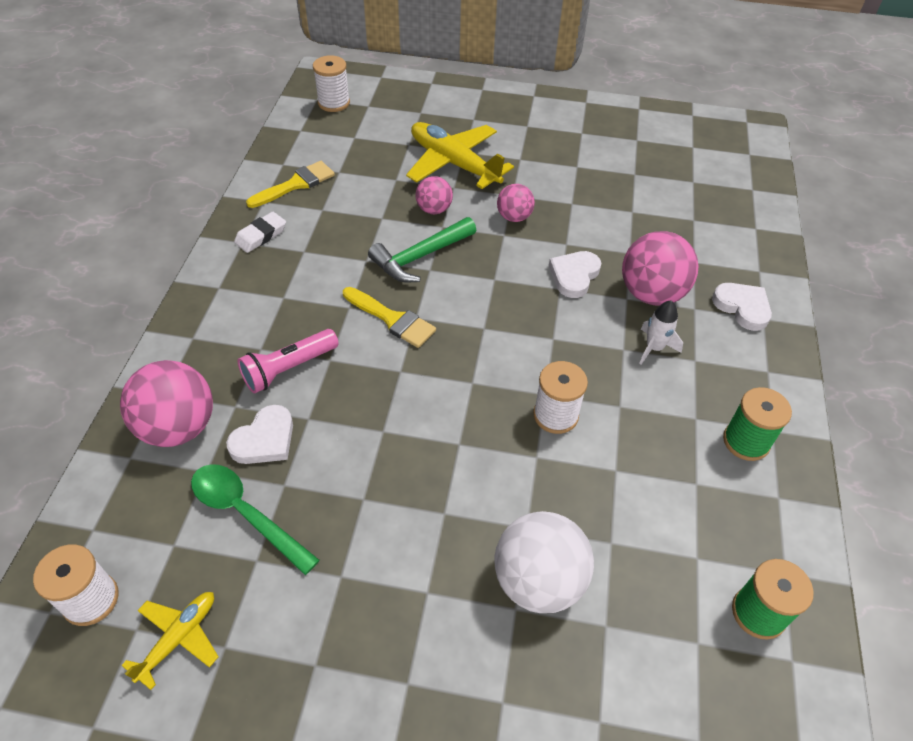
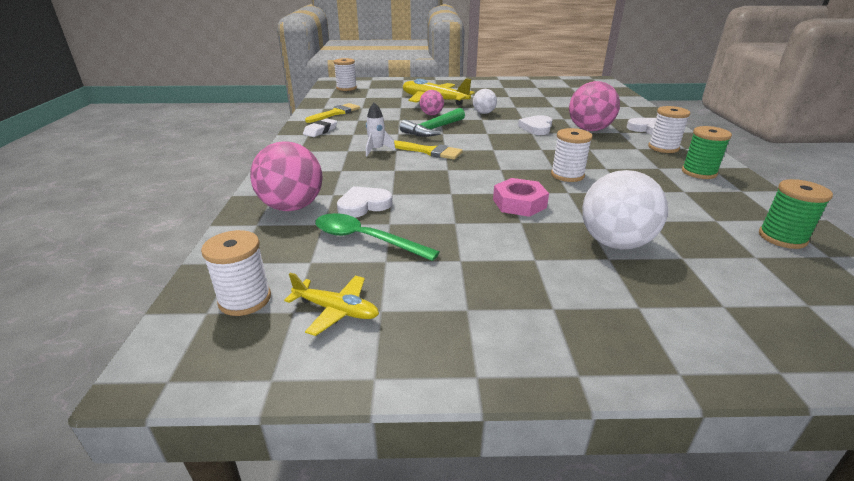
camera: 10 degrees left, 20 degrees down
(179, 638) = (336, 310): yellow plane -> yellow plane turned 90 degrees clockwise
(264, 440) = (363, 205): white heart -> white heart turned 150 degrees counterclockwise
(289, 369) = (366, 175): pink flashlight -> none
(460, 472) = (519, 203): none -> pink nut
(514, 217) = (484, 113): pink ball -> white ball
(654, 348) = (608, 146): white rocket -> white rocket (377, 150)
(734, 365) = (663, 148): none -> white spool

